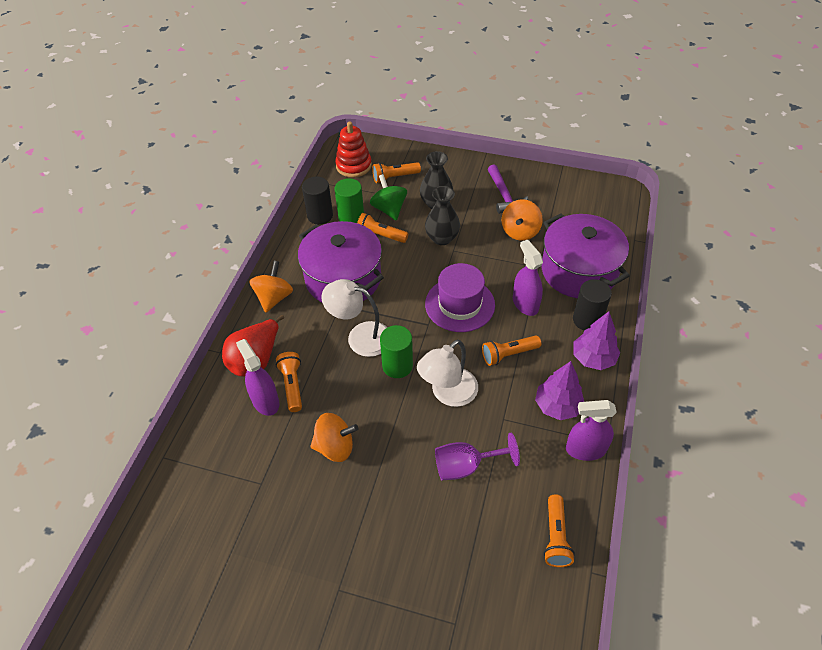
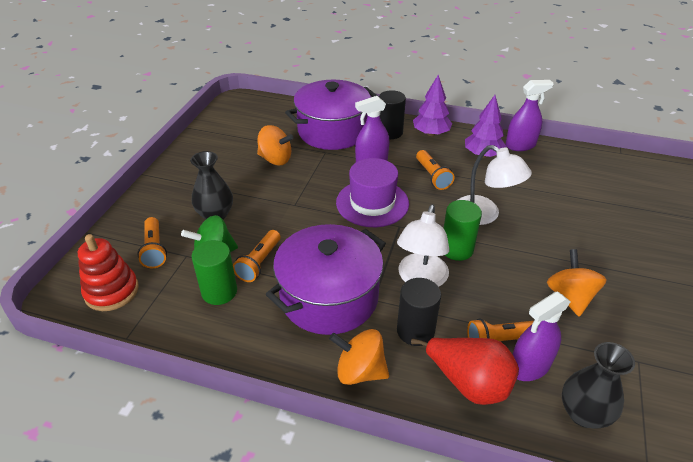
camera: 90 degrees left, 10 degrees down
(320, 216) = (206, 326): black cylinder -> black cylinder (415, 331)
(442, 238) = (274, 212): black vase -> black vase (583, 413)
(466, 466) = (558, 207): purple goblet -> none
(504, 195) = (219, 166): purple hammer -> none
(556, 537) = (601, 165): orange flashlight -> none
(585, 449) = (520, 145): purple spray bottle -> purple spray bottle turned 105 degrees counterclockwise

